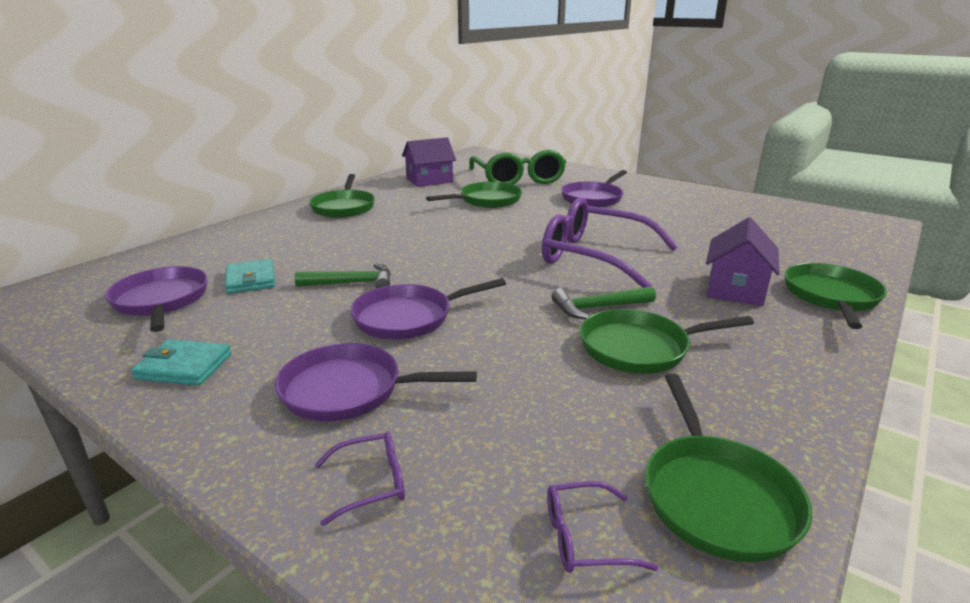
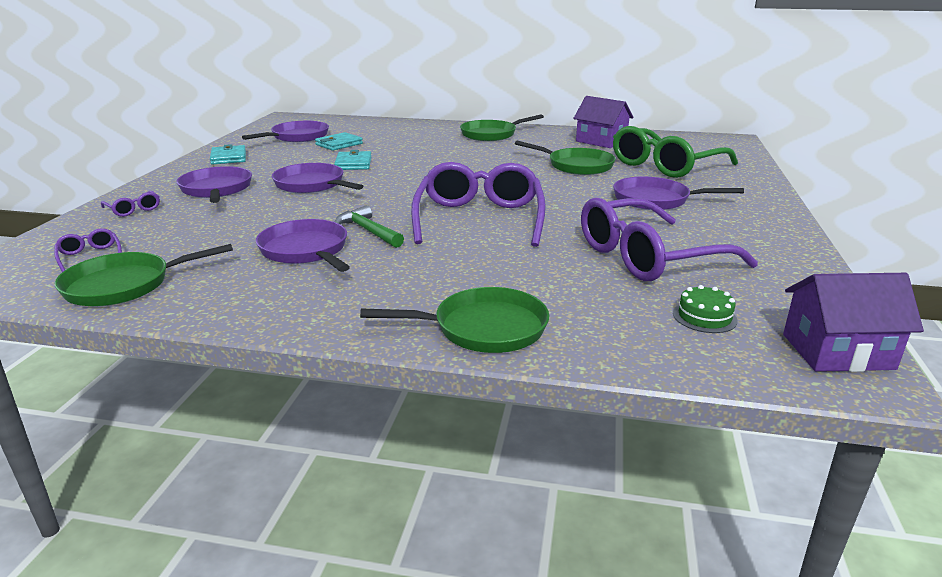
camera: 65 degrees right, 0 degrees up
(352, 283) = (353, 164): green hammer -> turquoise wallet
(640, 348) = (306, 251): green pan -> purple pan
(706, 225) = (648, 257): none -> purple glasses
(735, 289) = (459, 279): purple house -> purple house (837, 351)
(807, 234) = (704, 317): none -> green cake

